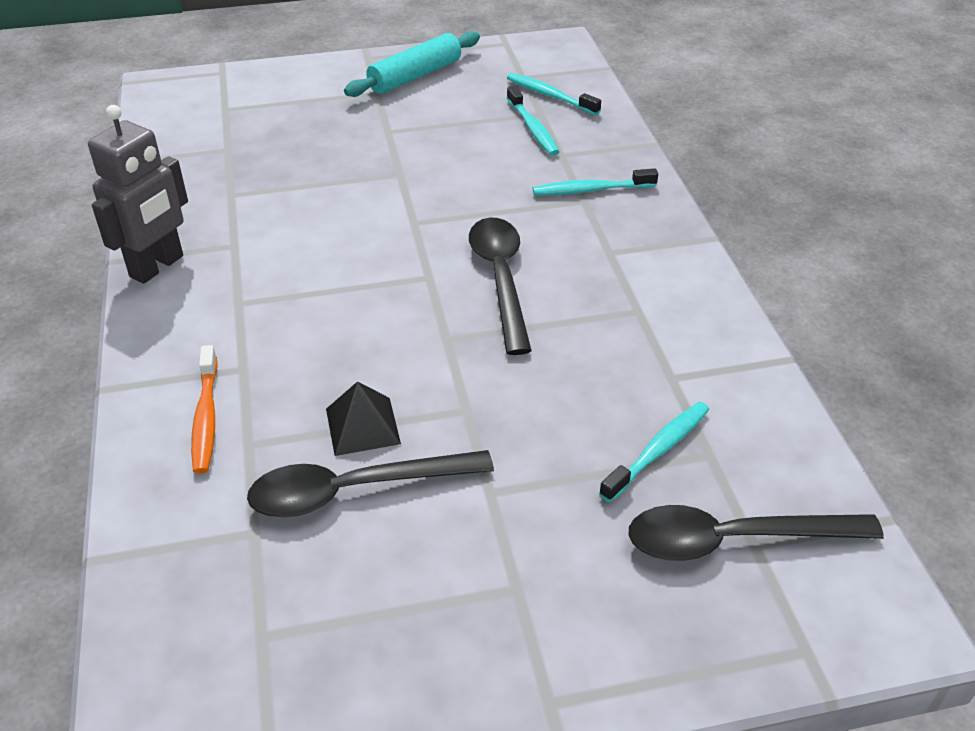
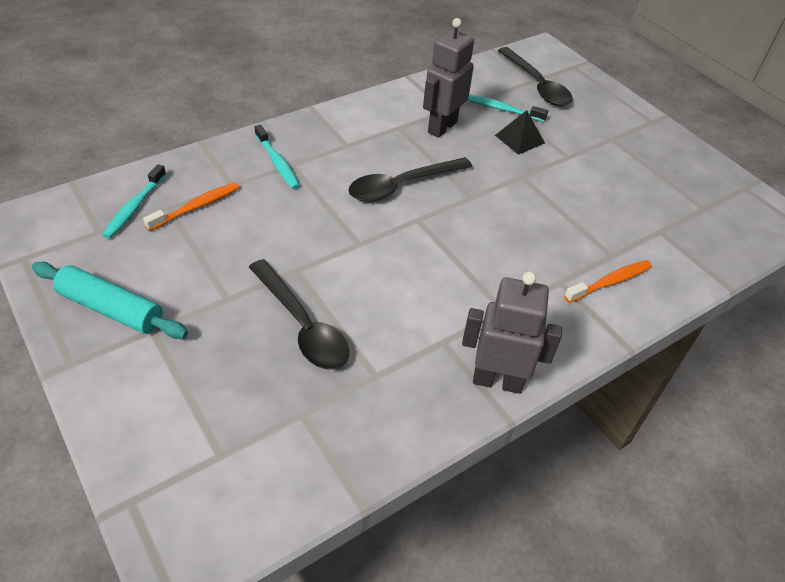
camera: 115 degrees left, 5 degrees up
(355, 490) = (606, 202): black spoon -> black spoon (302, 325)
(363, 426) = (563, 212): black pyramid -> black pyramid (519, 139)
(533, 128) = (196, 207): turquoise toothbrush -> orange toothbrush
(625, 357) = (442, 127): none -> grey robot

